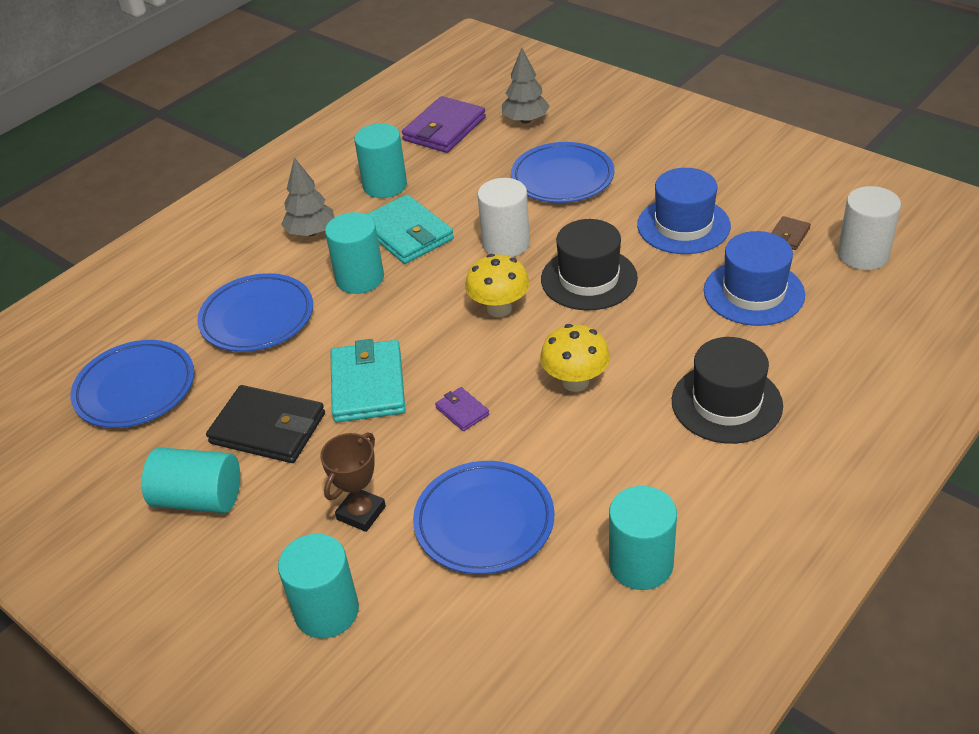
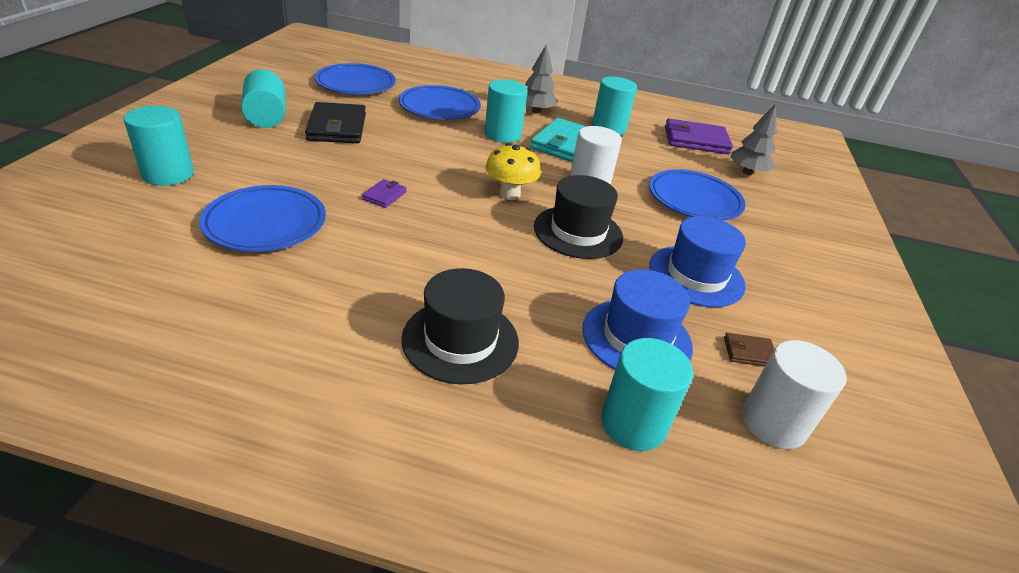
camera: 55 degrees right, 5 degrees down
(361, 513) = (265, 172): brown trophy -> none
(368, 385) = (394, 154): turquoise wallet -> none
(575, 382) = (444, 244): yellow mushroom -> none
(641, 564) = (227, 314): turquoise cylinder -> turquoise cylinder (633, 423)

